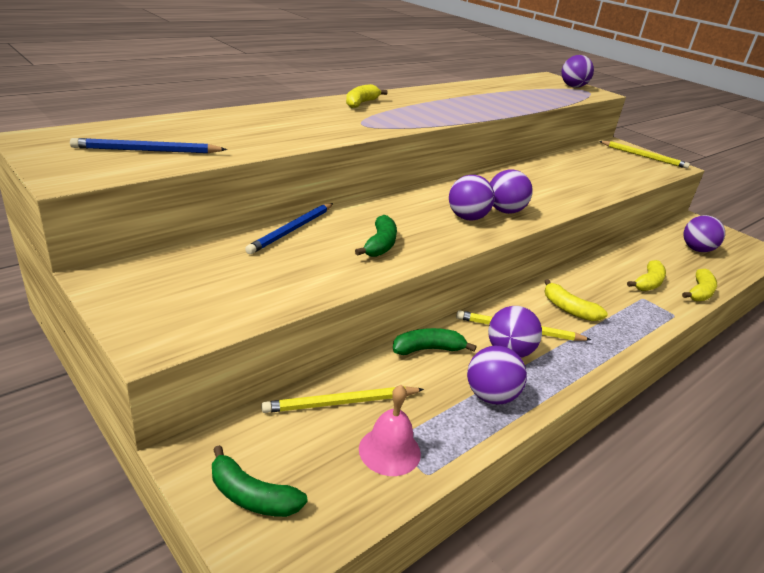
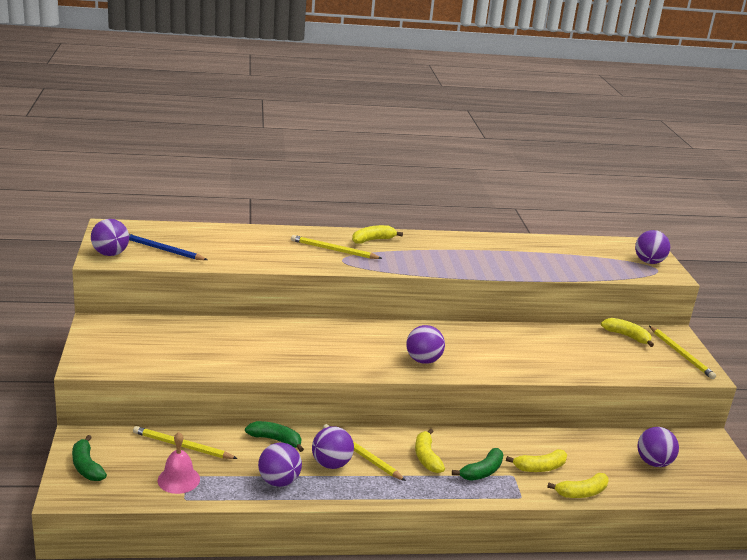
camera: 35 degrees right, 5 degrees down
(292, 230) = (236, 327): blue pencil -> none
(341, 117) = (333, 250): none -> yellow pencil
(380, 245) = (282, 354): green banana -> green banana (482, 472)
(467, 218) = (380, 356): purple ball -> purple ball (110, 254)
(596, 152) = (627, 336): none -> yellow banana

